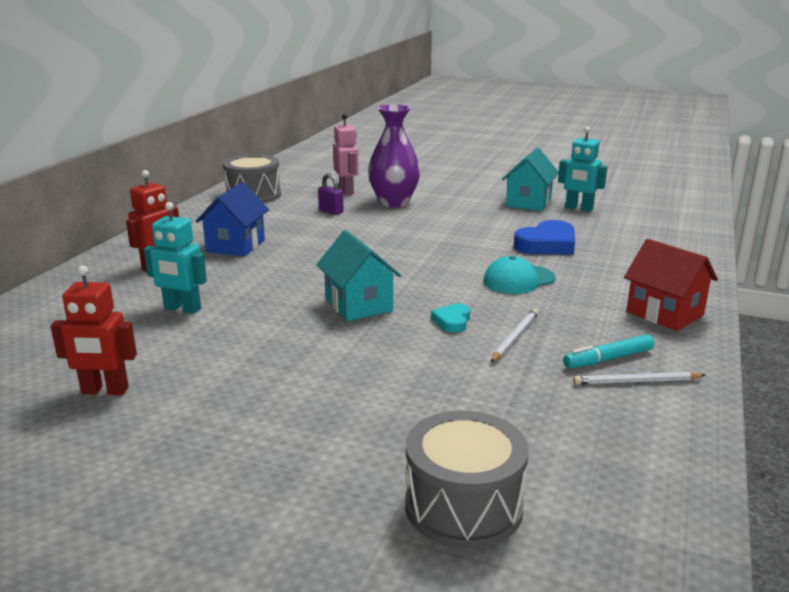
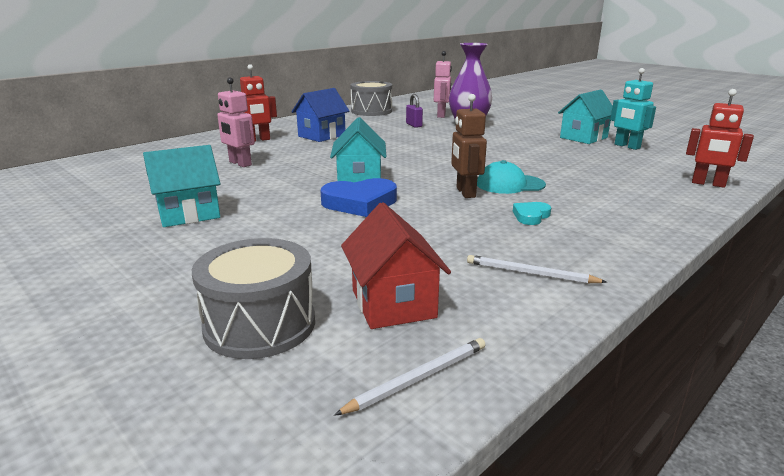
camera: 25 degrees right, 0 degrees up
(105, 391) = (132, 198): red robot -> red robot (708, 184)
(182, 309) = (240, 163): turquoise robot -> pink robot
(213, 396) = (189, 214): none -> turquoise house
(452, 321) = (418, 201): turquoise heart -> turquoise heart (531, 216)
(486, 299) = (465, 192): none -> brown robot
(514, 337) = (456, 221): white pencil -> white pencil (417, 378)
(547, 244) = (566, 165): blue heart -> blue heart (360, 203)
(608, 359) = (523, 251): turquoise marker -> none
(664, 314) = (623, 229): red house -> red house (393, 303)

